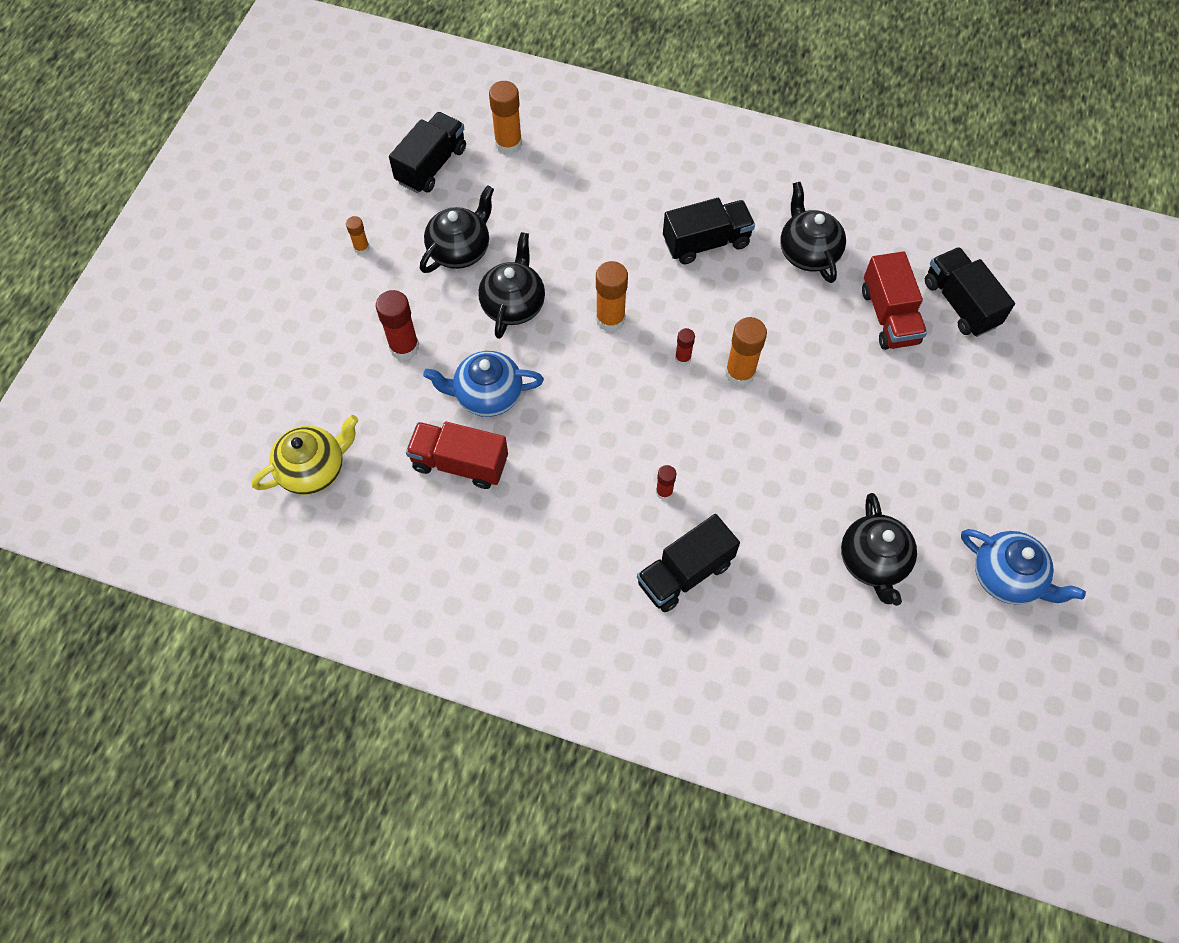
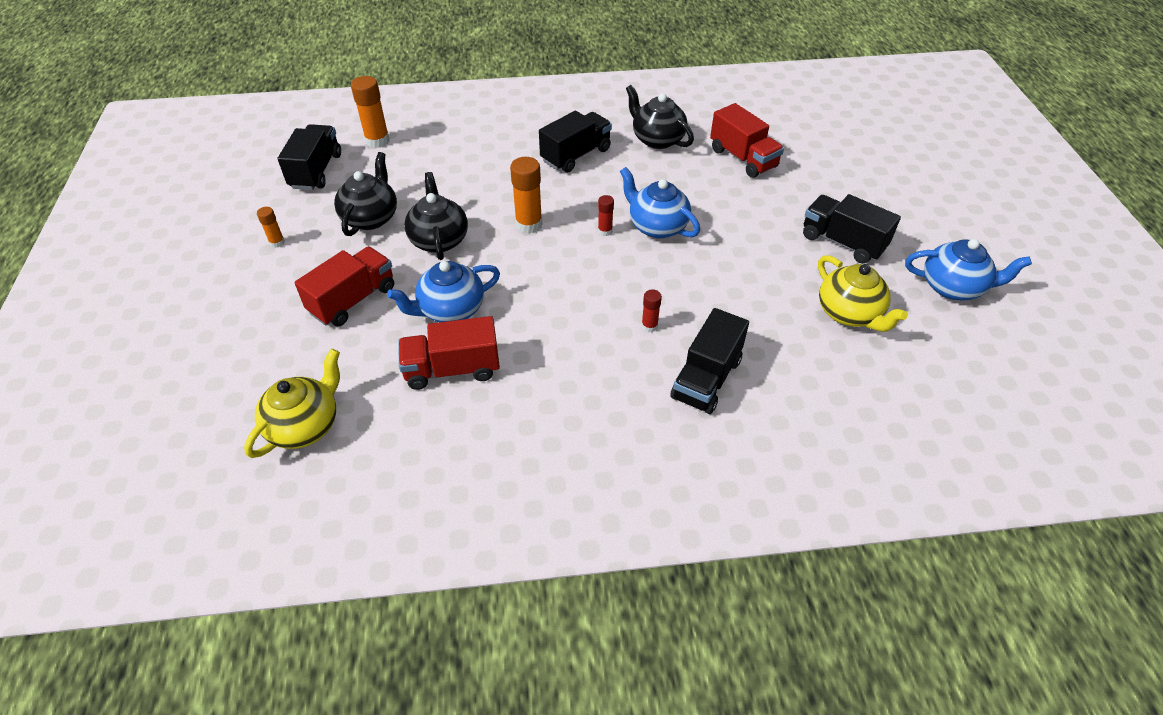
camera: 25 degrees left, 15 degrees down
(404, 347) = (353, 300): red glue stick -> red truck
(740, 373) = (657, 226): orange glue stick -> blue teapot
(873, 561) = (849, 313): black teapot -> yellow teapot
(960, 303) = (786, 137): black truck -> black truck (842, 242)

